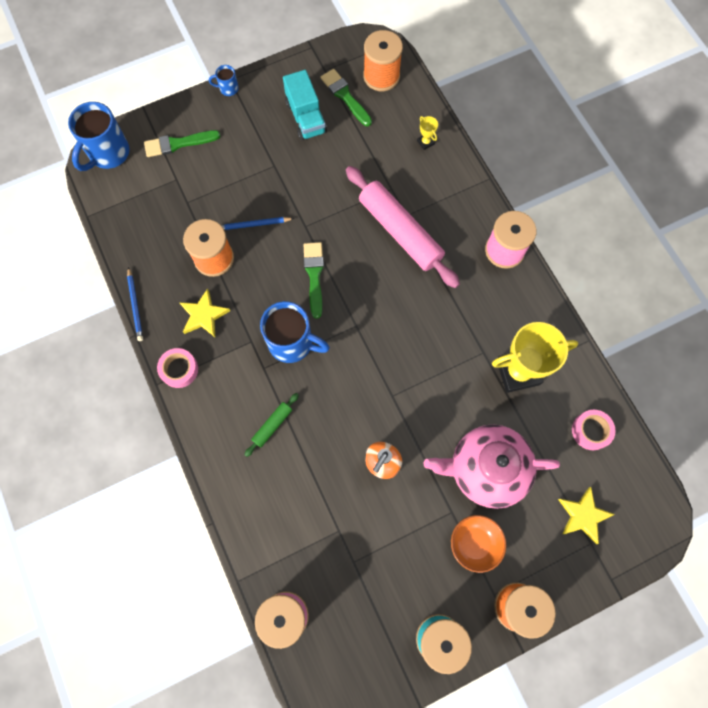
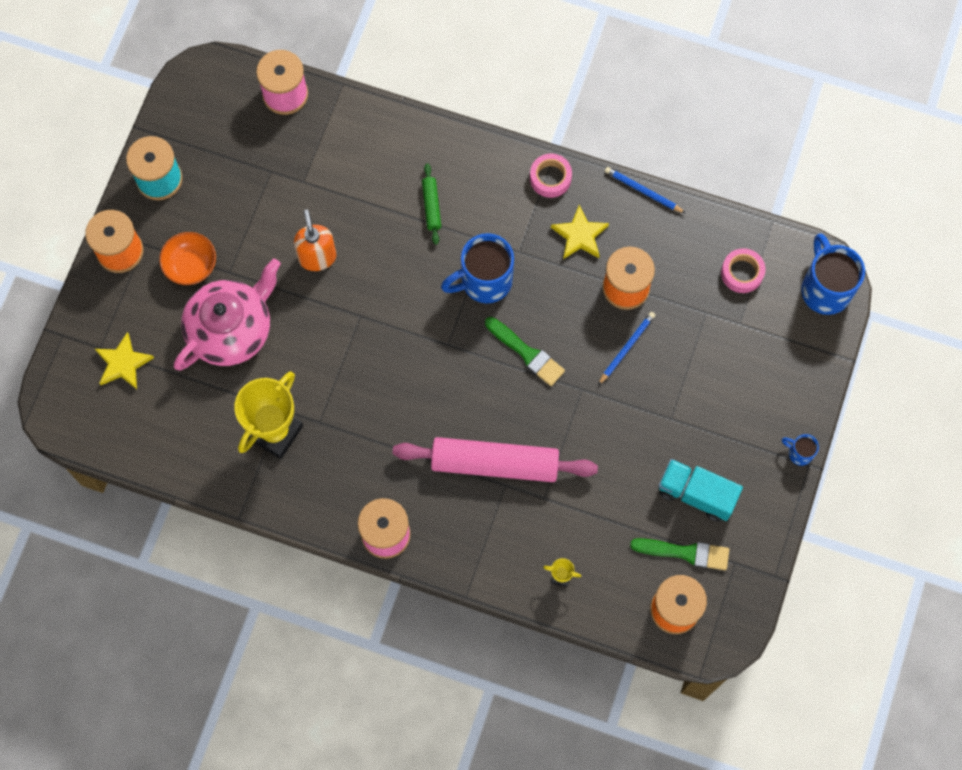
camera: 135 degrees right, 0 degrees up
(178, 144) = (777, 356): green brush -> none
(228, 89) = (799, 453): blue mug -> blue mug turned 105 degrees counterclockwise
(591, 431) = (172, 438): pink tape -> pink tape (742, 273)

